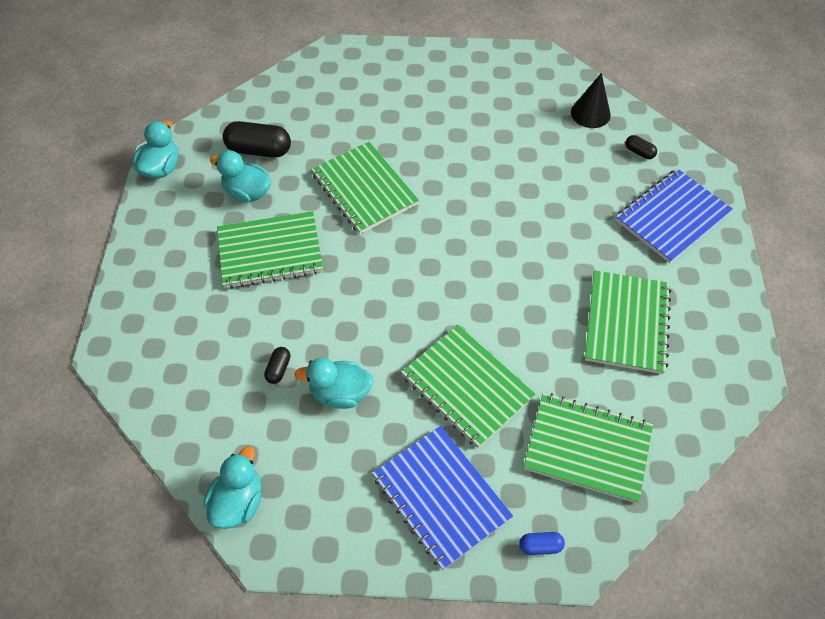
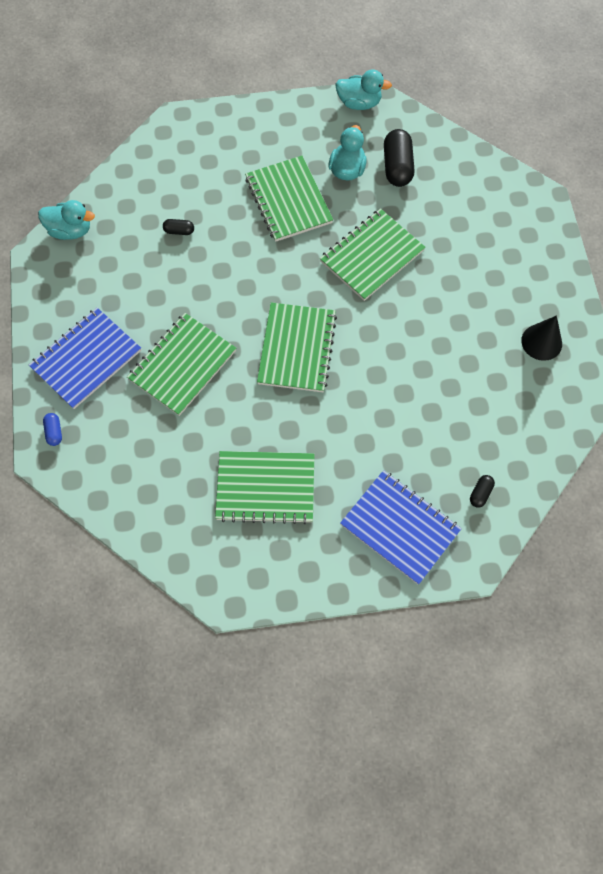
camera: 80 degrees right, 10 degrees up
(340, 393) = (164, 276): turquoise duck -> none
(587, 448) = (138, 461): green notebook -> green notebook (297, 348)
(590, 113) = (524, 443): black cone -> black cone (541, 342)

